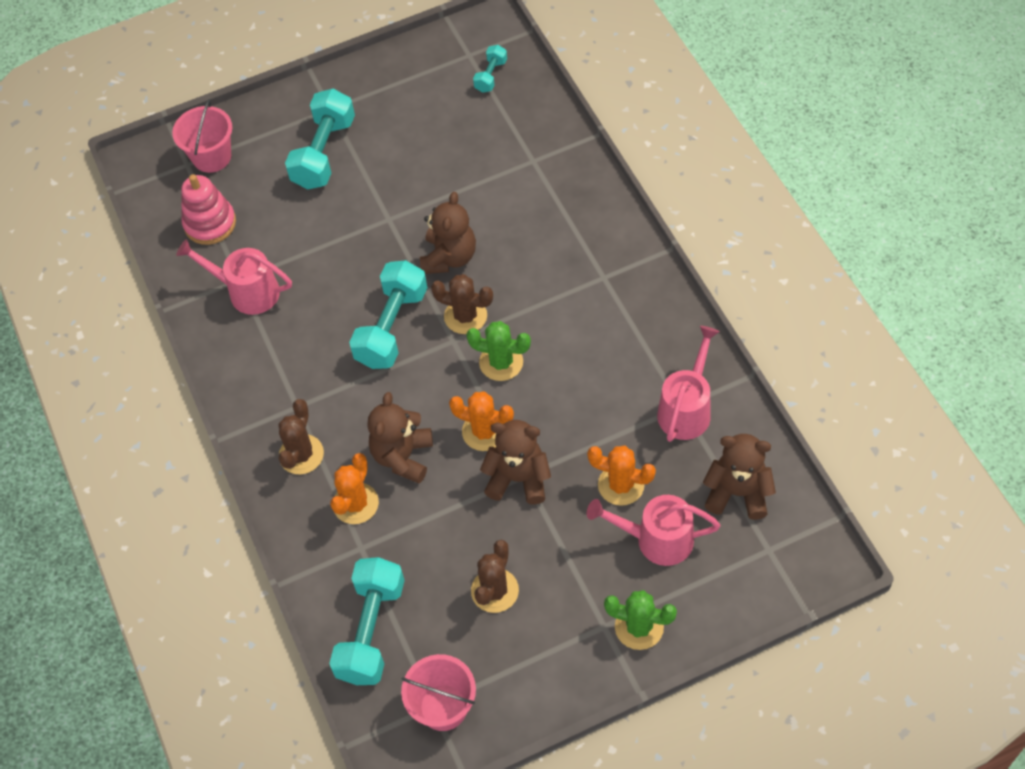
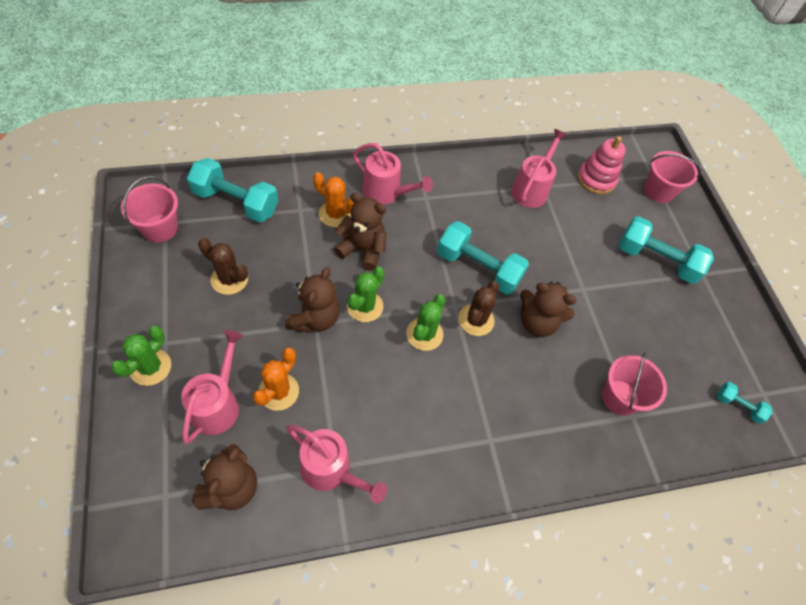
camera: 90 degrees right, 0 degrees up
(301, 454) = (386, 192): brown cactus -> pink watering can
(484, 431) = (365, 306): orange cactus -> green cactus
(516, 173) = (620, 397): none -> pink bucket

